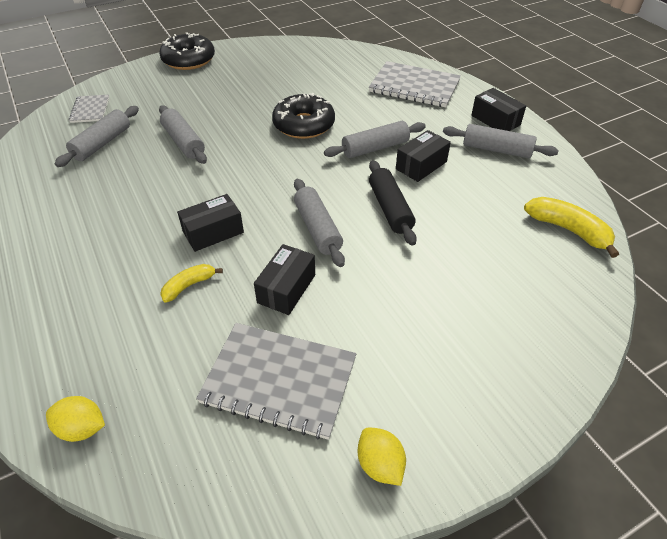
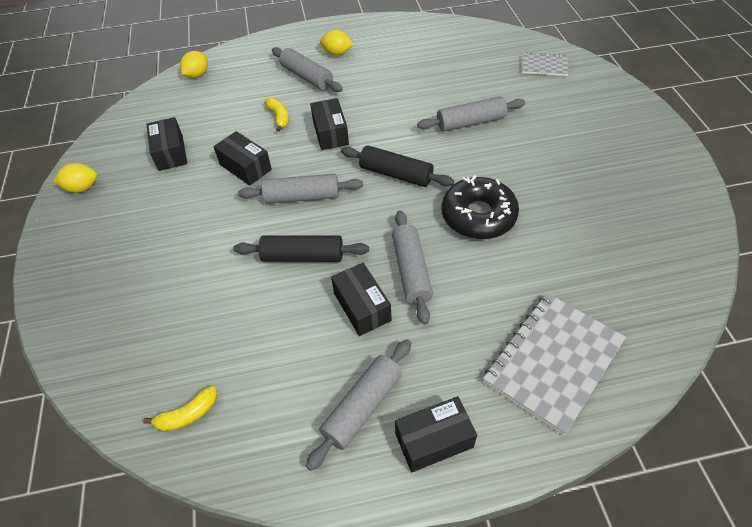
camera: 110 degrees right, 5 degrees up
(42, 266) = (337, 53): none -> yellow lemon
(102, 143) = (483, 74): grey rolling pin -> grey rolling pin (307, 77)
(188, 60) = (651, 133): black donut -> none
(267, 174) = (396, 174): none -> black rolling pin
(279, 380) = (170, 153): grey notebook -> black box
(568, 230) = (188, 415): yellow banana -> yellow banana, size x0.61

